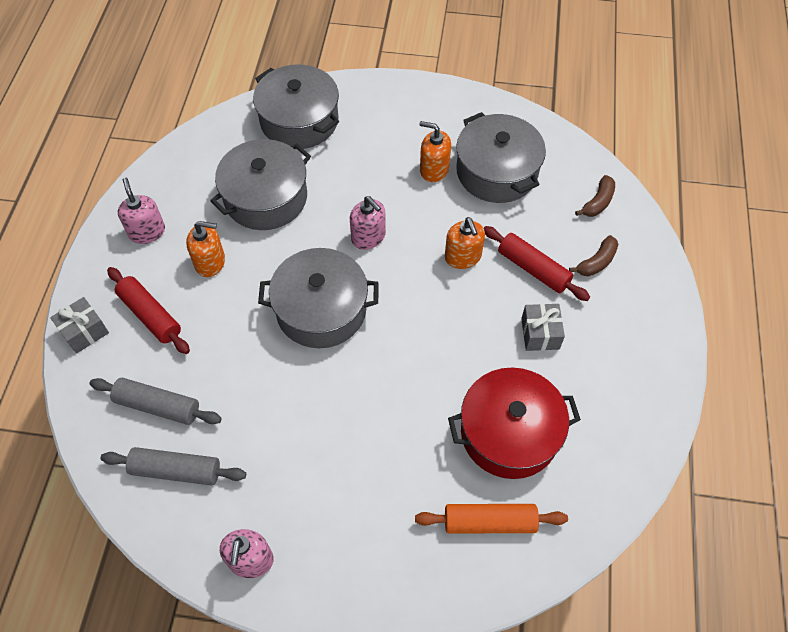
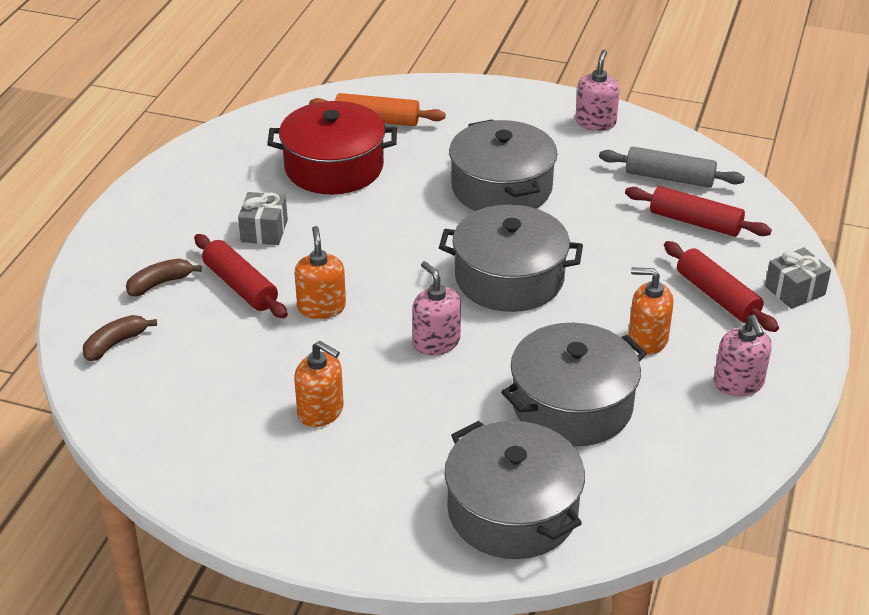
camera: 170 degrees left, 20 degrees down
(158, 406) = (695, 222): grey rolling pin -> red rolling pin
(496, 172) = (232, 397): grey pot -> grey pot (502, 187)

